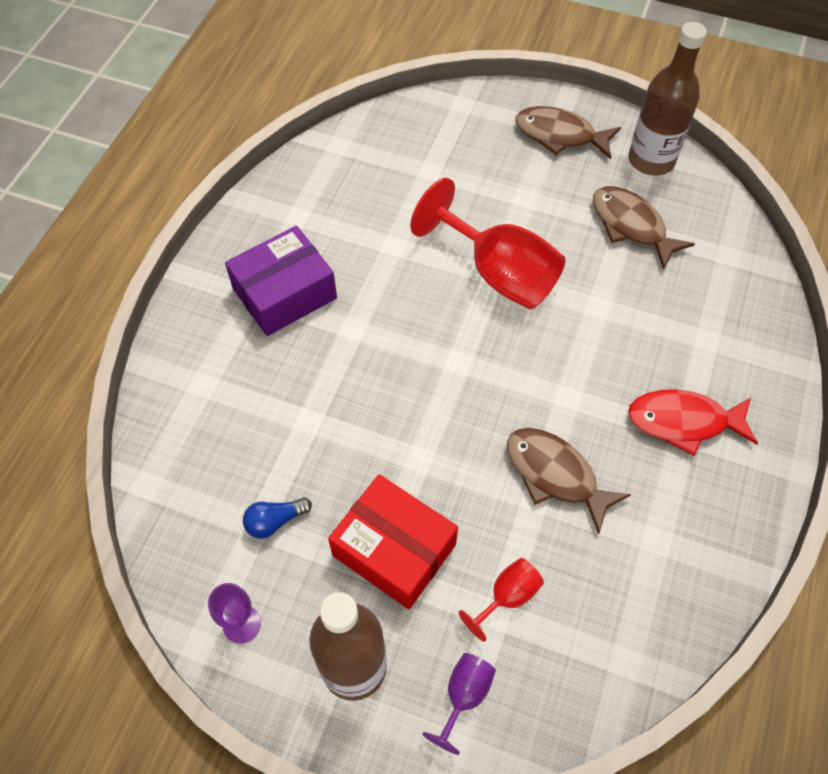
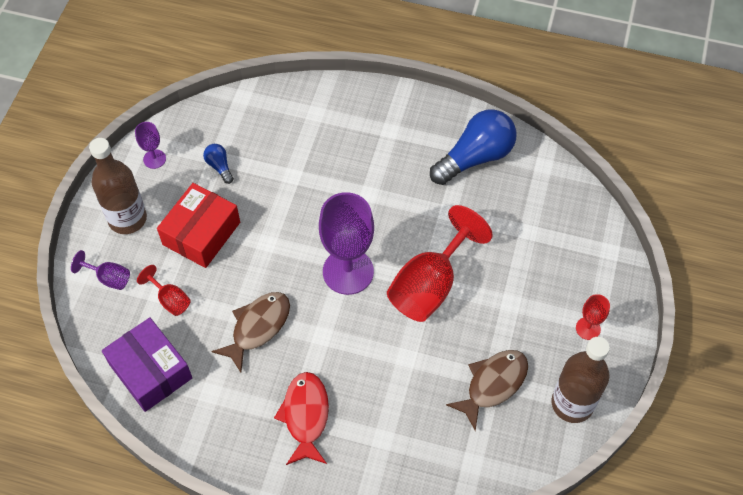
camera: 85 degrees right, 0 degrees up
(284, 293) = (394, 148): purple box -> purple box (150, 371)
(315, 208) = (475, 157): none -> blue light bulb
(473, 360) = (348, 271): none -> purple goblet
(560, 135) = (588, 328): brown fish -> red goblet

